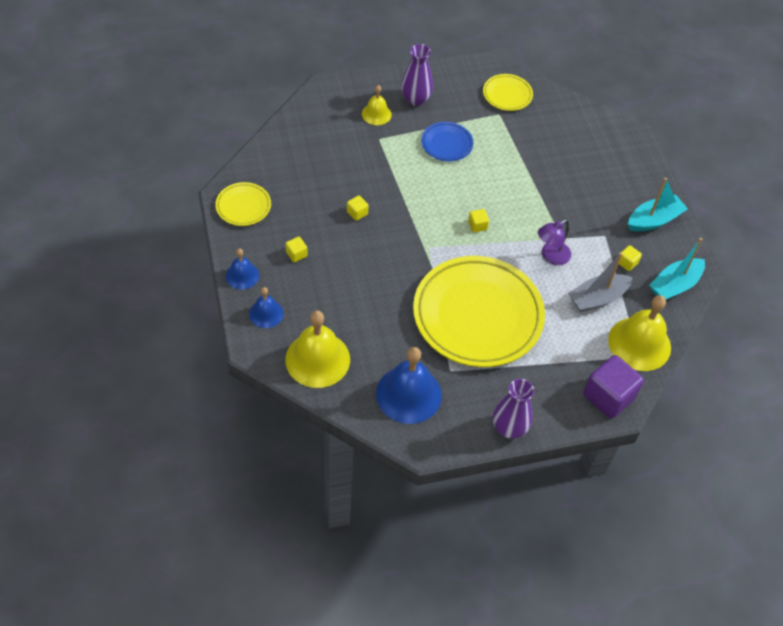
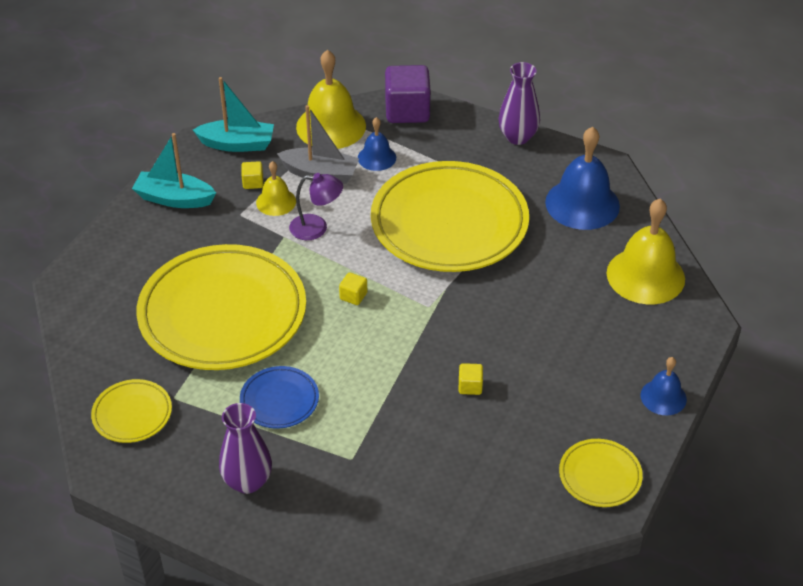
camera: 135 degrees left, 10 degrees down
(266, 313) = (666, 344): blue bell -> blue bell (377, 157)
(296, 254) = (581, 383): yellow cube -> none
(376, 114) = (319, 493): yellow bell -> yellow bell (276, 202)
(532, 169) = (223, 314): none -> yellow plate

